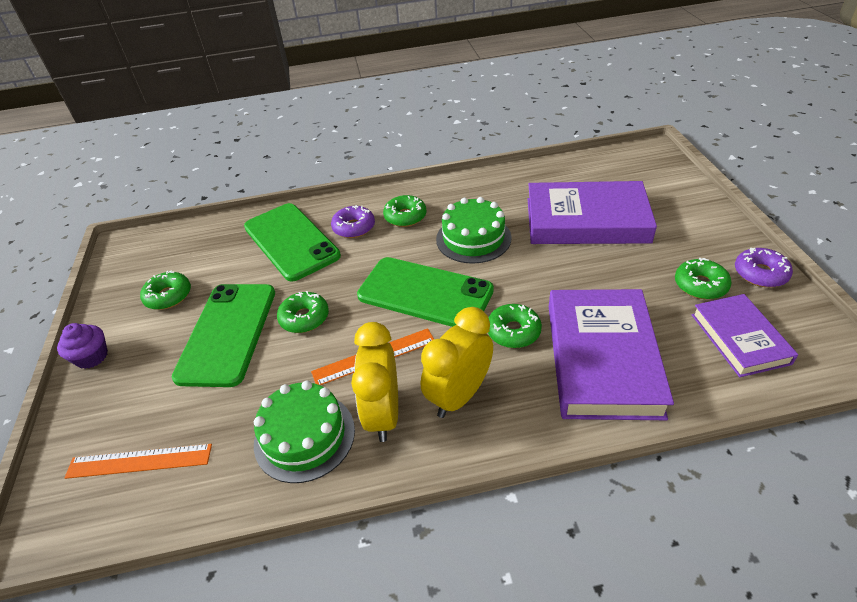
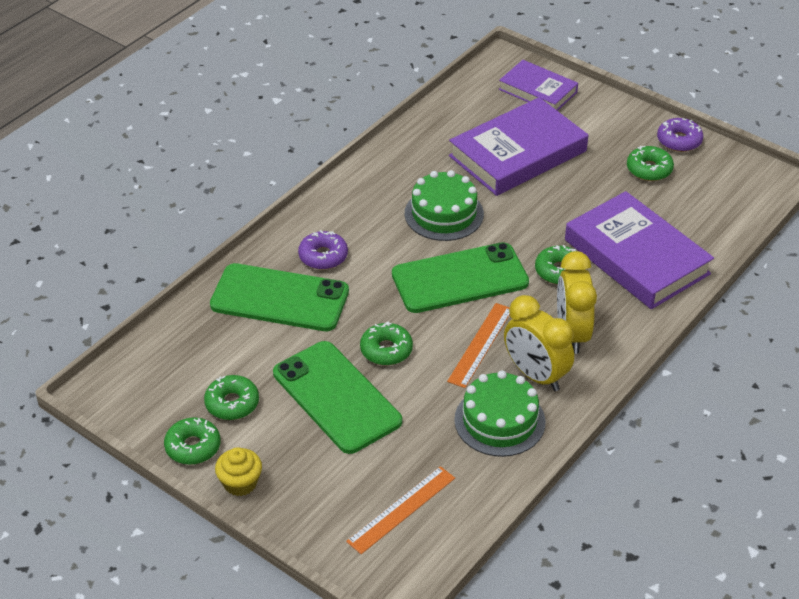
camera: 45 degrees left, 0 degrees up
(92, 357) = (240, 483): purple cupcake -> yellow cupcake
(405, 216) = (358, 223): green donut -> green donut (193, 447)
(739, 338) = (705, 197): purple book -> purple book (537, 91)

